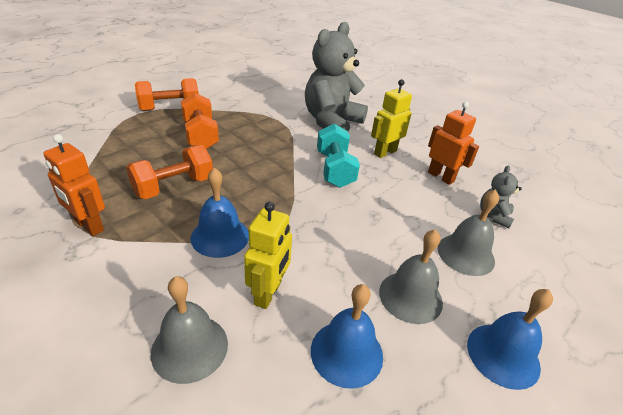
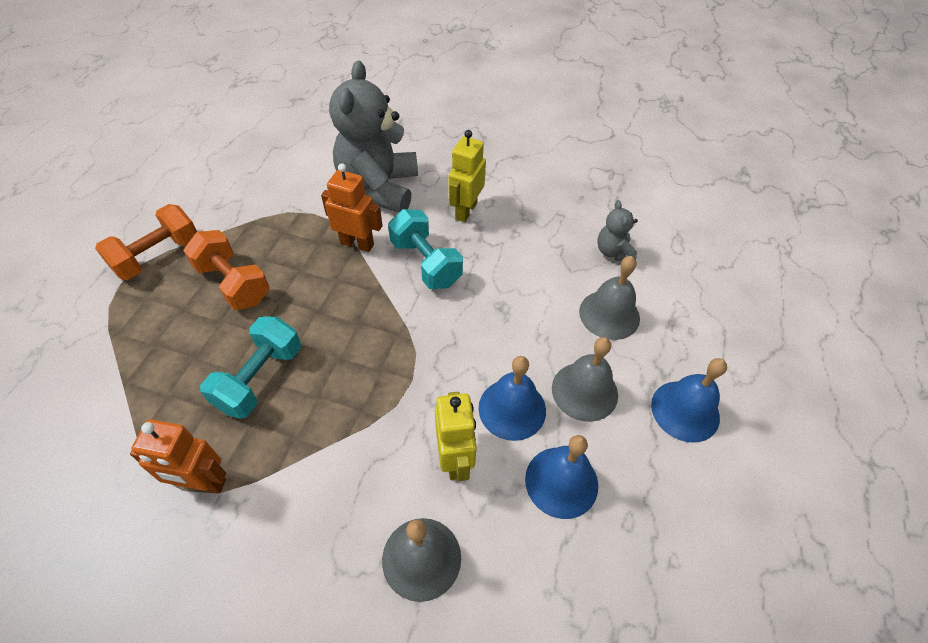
camera: 25 degrees left, 15 degrees up
(174, 187) = (260, 378): orange dumbbell -> turquoise dumbbell
(220, 236) = (361, 418): blue bell -> blue bell (512, 409)
(441, 177) = (540, 221): orange robot -> orange robot (357, 243)

